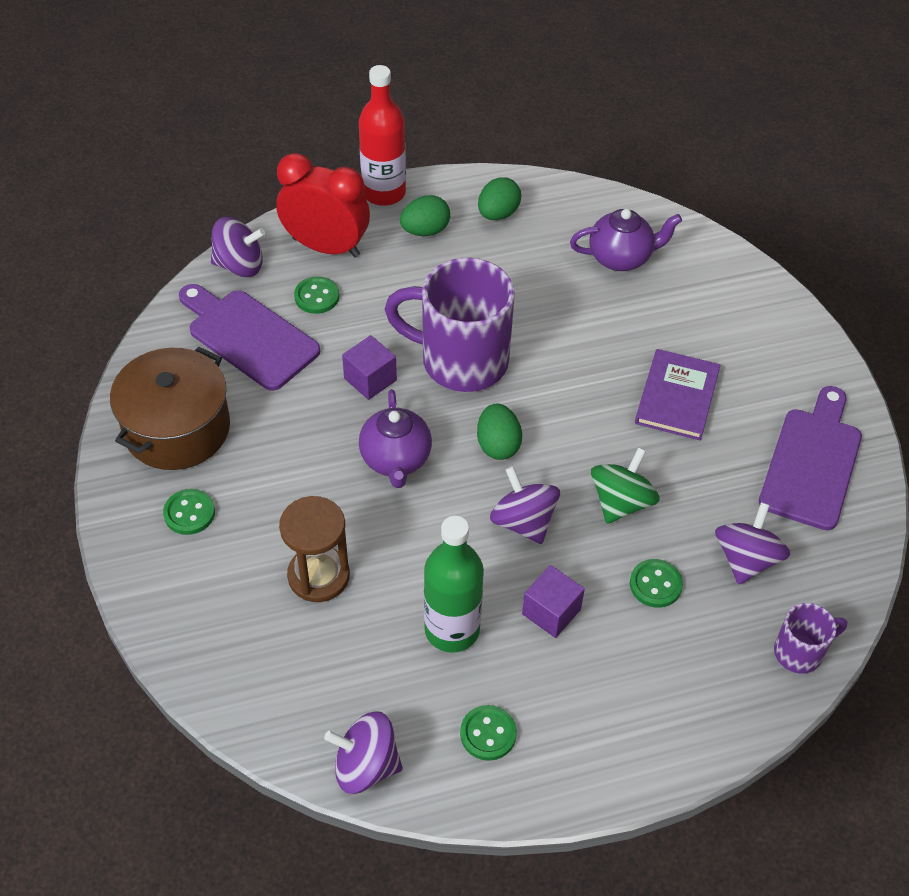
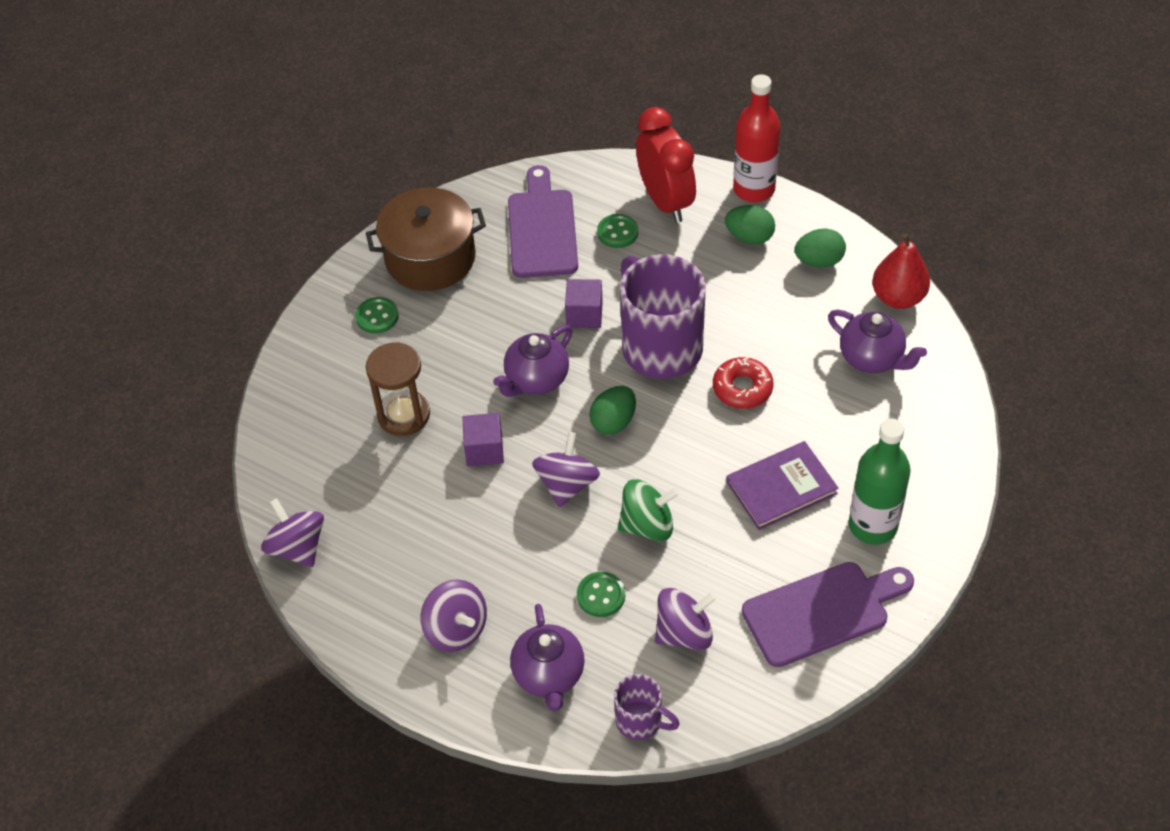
camera: 50 degrees right, 0 degrees up
(240, 265) = (593, 175): purple spinning top -> purple spinning top (456, 629)
(452, 629) = (440, 513): green bottle -> green bottle (872, 525)
(488, 734) = (385, 591): green button -> none
(551, 612) = (513, 554): purple cube -> purple cube (484, 450)
(560, 346) = (742, 388): none -> red donut
(584, 202) = (898, 297): none -> red pear
(696, 680) = (549, 675): none -> purple teapot

